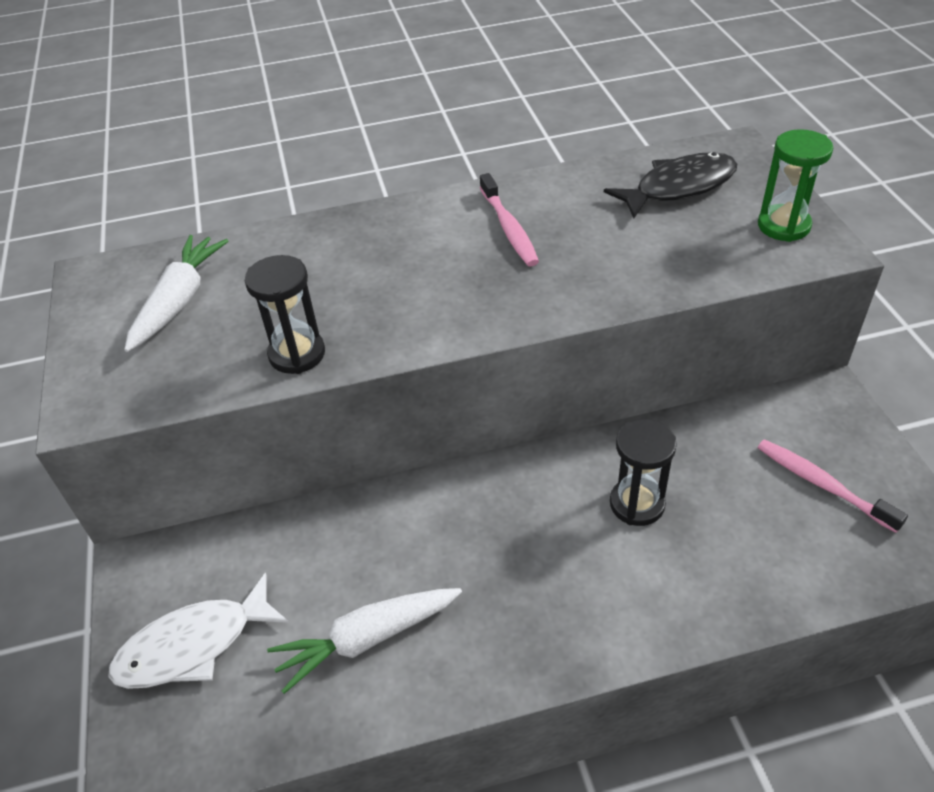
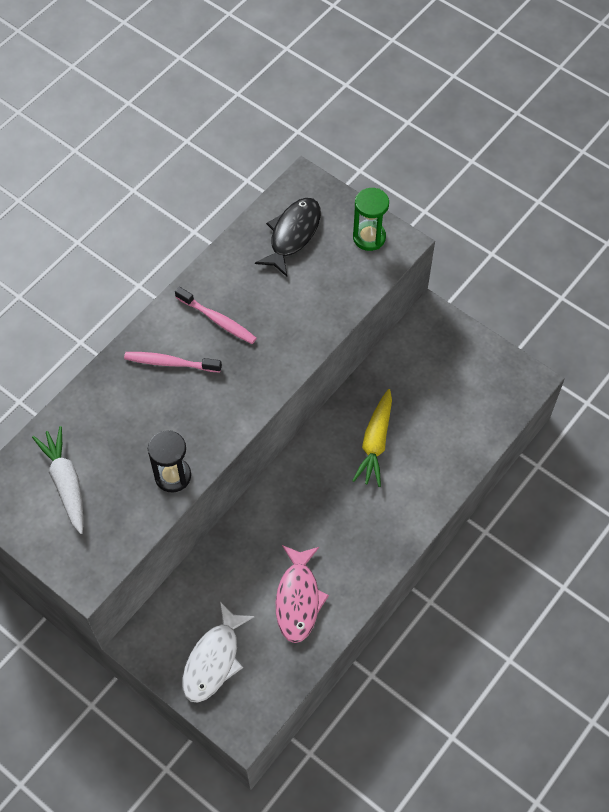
camera: 40 degrees left, 15 degrees up
(367, 639) = (298, 599): white carrot -> pink fish
(637, 504) = (375, 443): black hourglass -> yellow carrot
(822, 484) = (456, 376): pink toothbrush -> pink toothbrush (170, 363)

